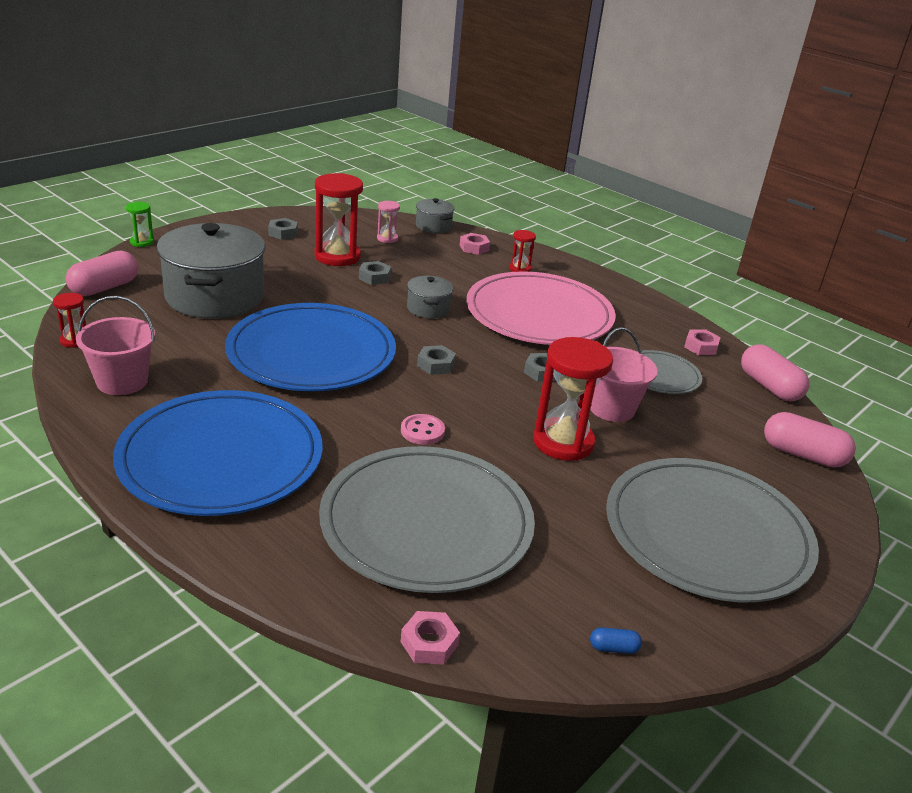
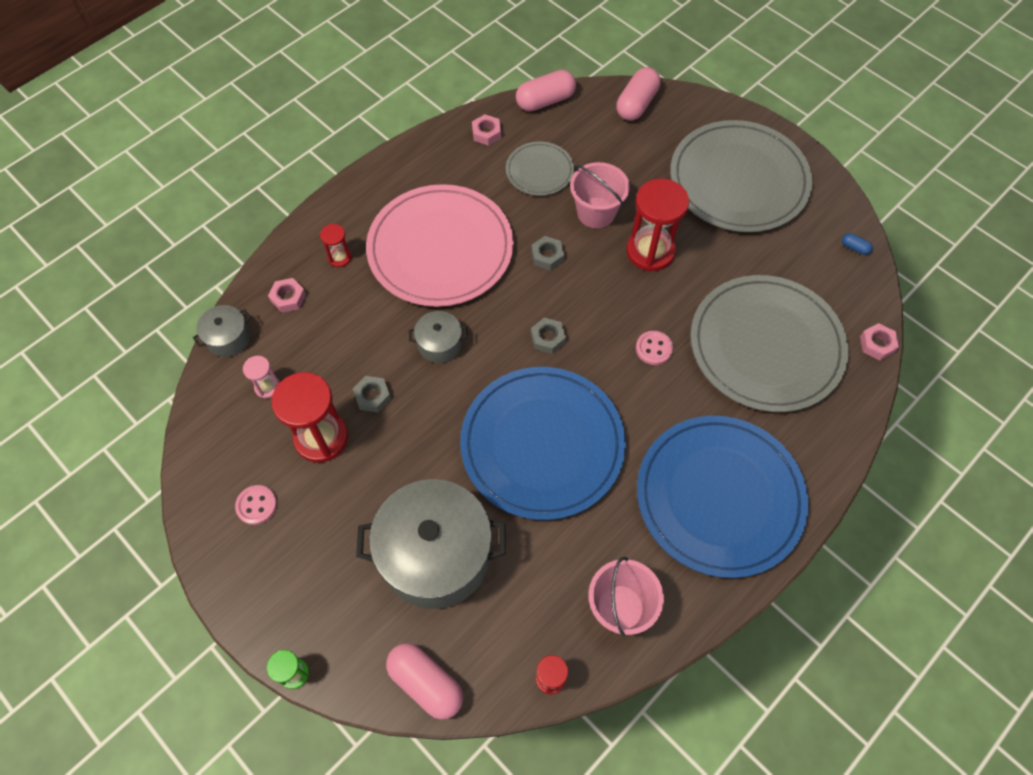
camera: 85 degrees left, 30 degrees up
(283, 233) = (256, 505): grey nut -> pink button
(613, 648) = (854, 248): blue capsule -> blue capsule turned 60 degrees counterclockwise

